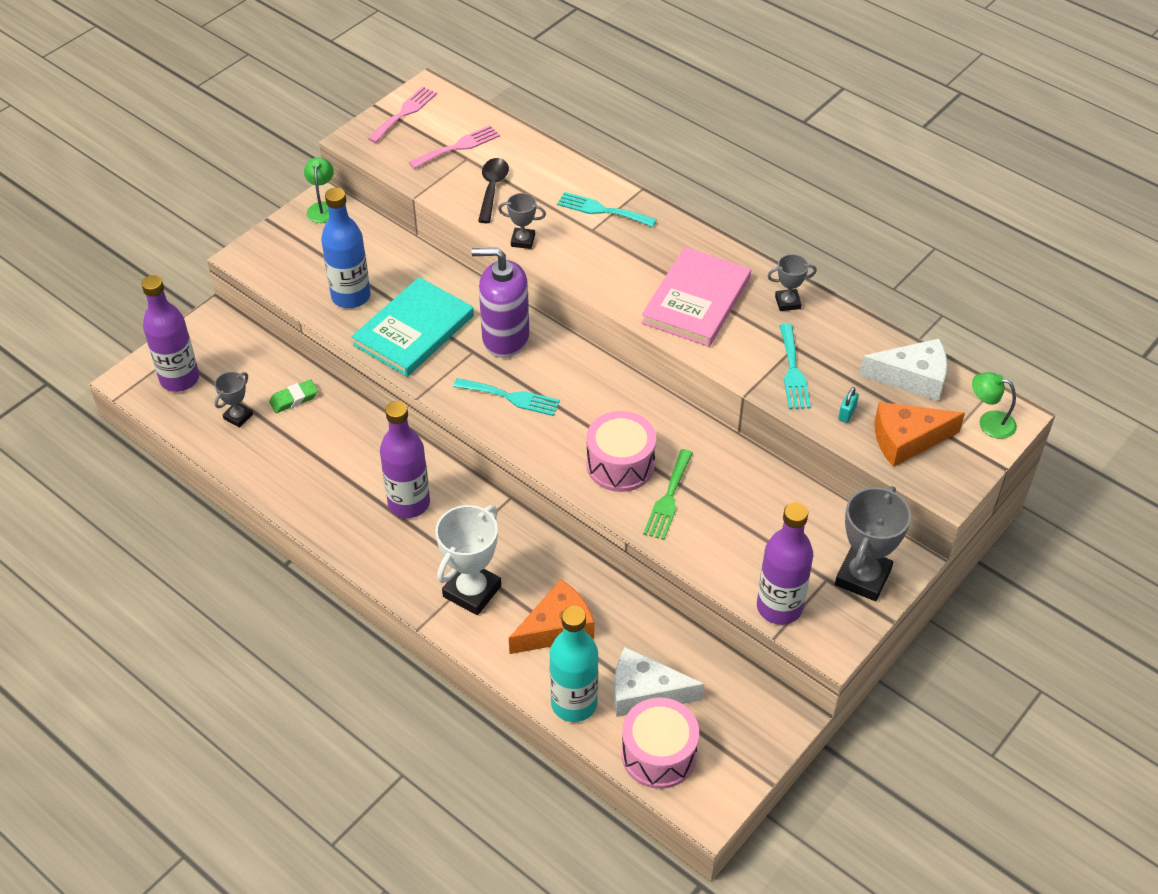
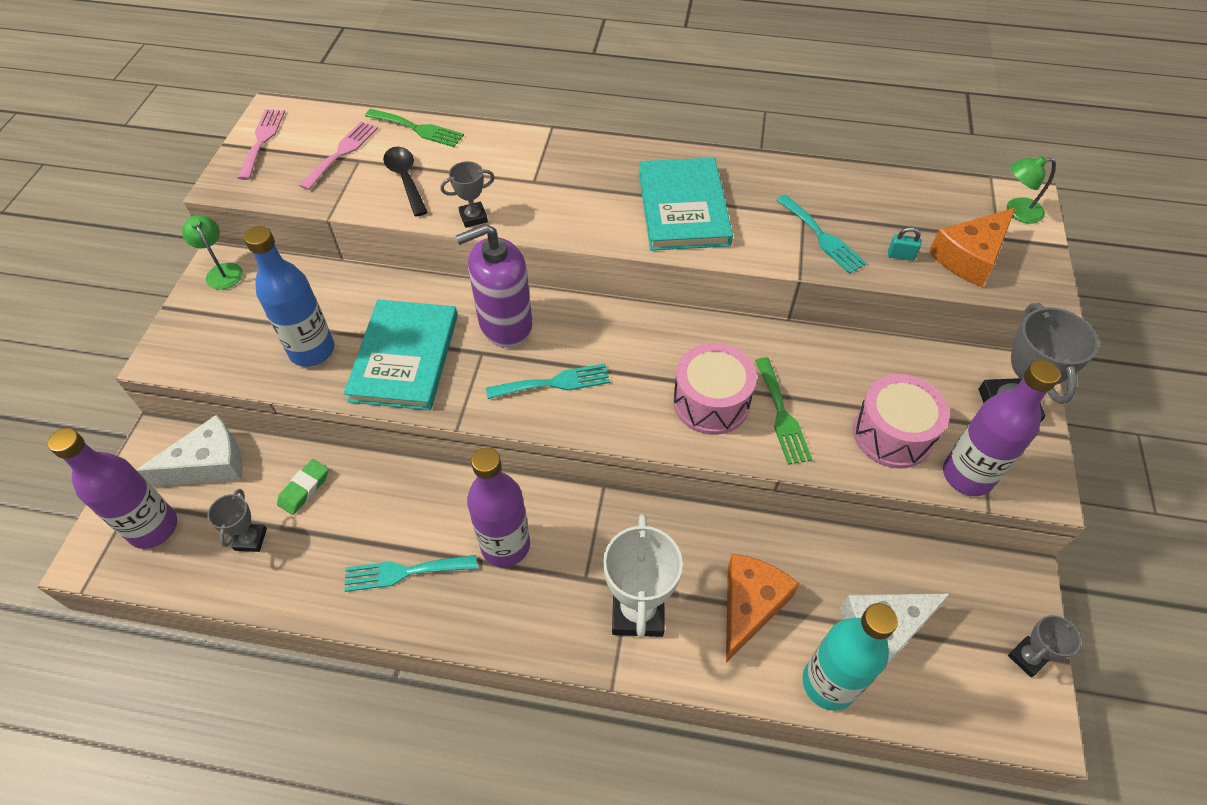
camera: 30 degrees left, 5 degrees up
(531, 149) = (418, 129): none -> green fork
(602, 210) = (529, 159): turquoise fork -> turquoise fork (404, 572)
(658, 754) = (948, 692): pink drum -> pink drum (892, 434)
(696, 300) = (683, 208): pink book -> turquoise book
(787, 302) = (764, 177): grey trophy -> grey trophy (1027, 658)
(847, 413) = (900, 255): turquoise padlock -> turquoise padlock turned 75 degrees counterclockwise
(912, 378) = (923, 199): white cheese -> white cheese (209, 464)

